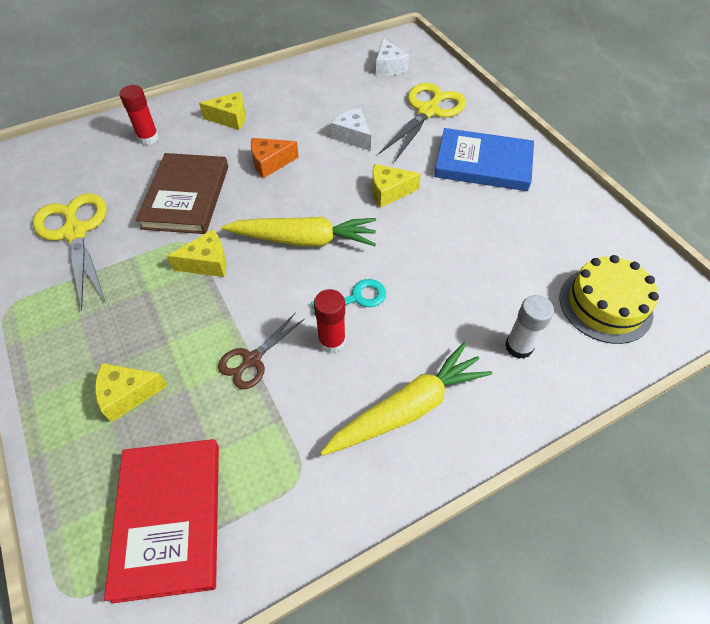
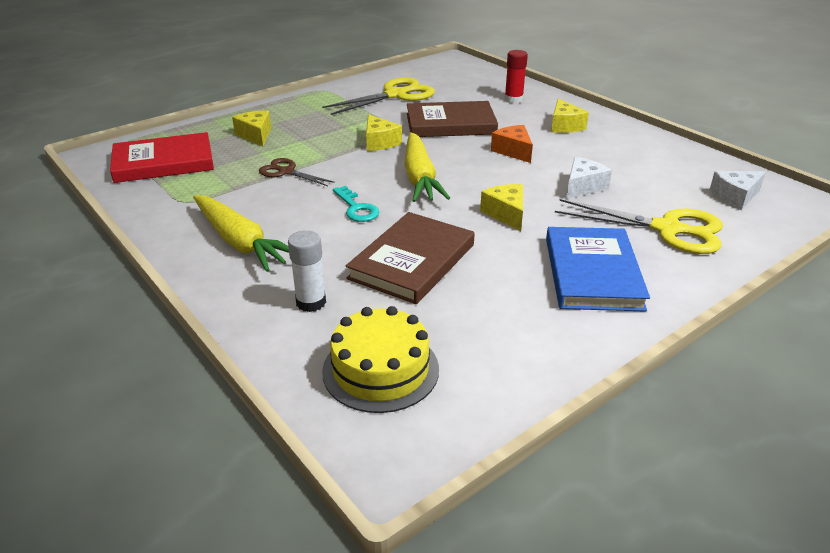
camera: 80 degrees right, 20 degrees down
(332, 341) = (307, 202): red glue stick -> none
(458, 266) = (412, 261): none -> brown book

